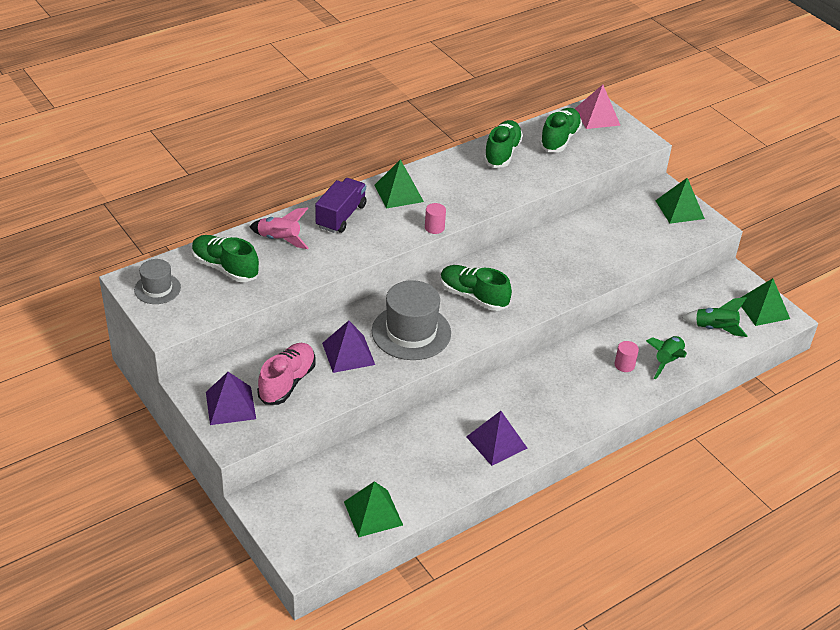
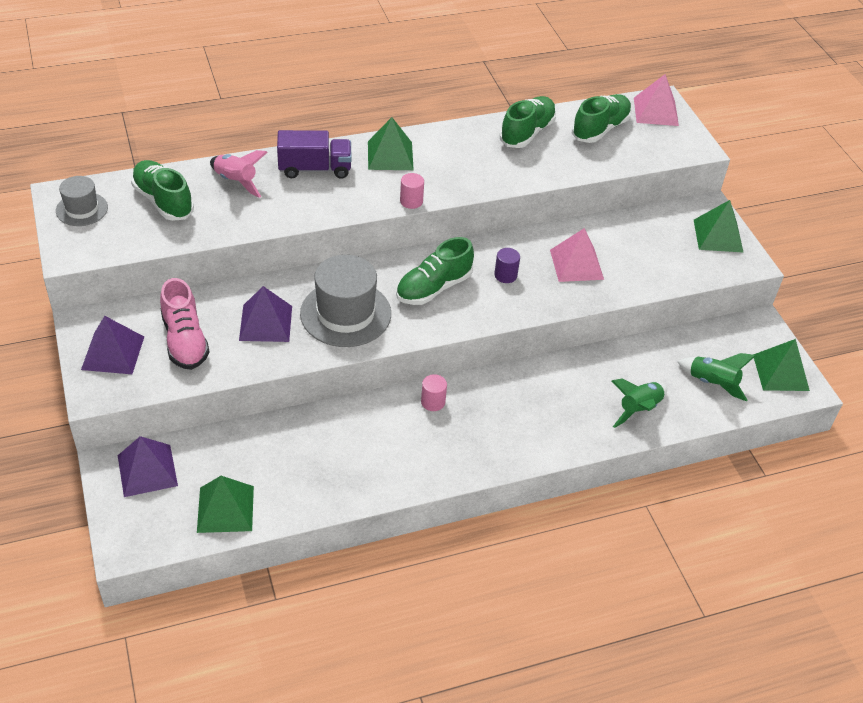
camera: 15 degrees right, 5 degrees up
(287, 382) = (185, 341): pink shoe -> pink shoe turned 120 degrees clockwise
(341, 216) = (315, 169): purple truck -> purple truck turned 45 degrees clockwise
(473, 296) = (433, 288): green shoe -> green shoe turned 90 degrees counterclockwise
(496, 442) = (399, 459): purple pyramid -> purple pyramid (147, 470)
(526, 274) = (505, 275): none -> purple cylinder
(579, 254) = (576, 264): none -> pink pyramid
(624, 365) = (586, 403): pink cylinder -> pink cylinder (433, 402)

